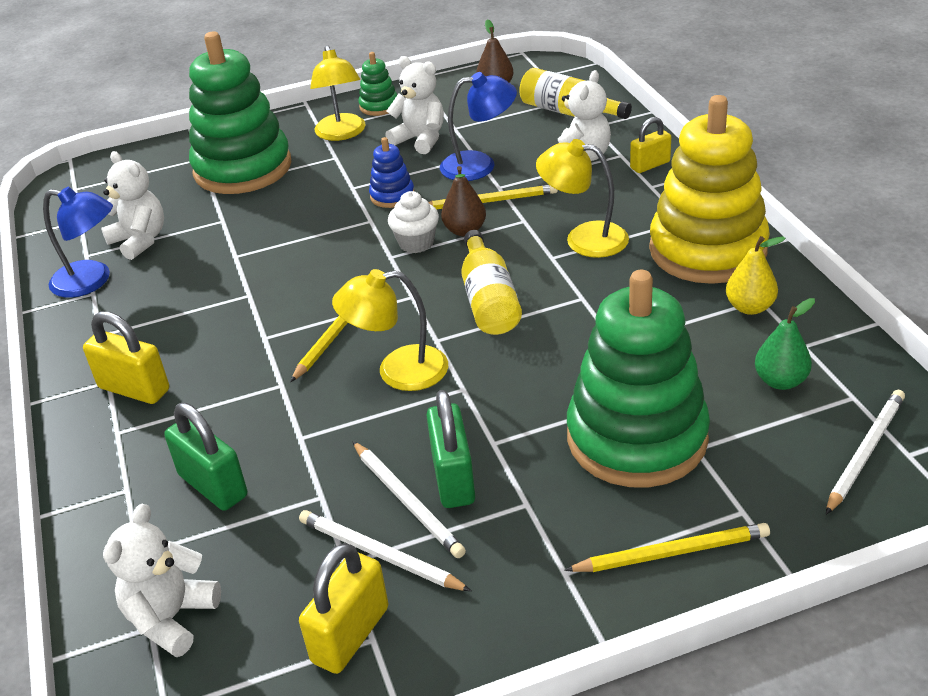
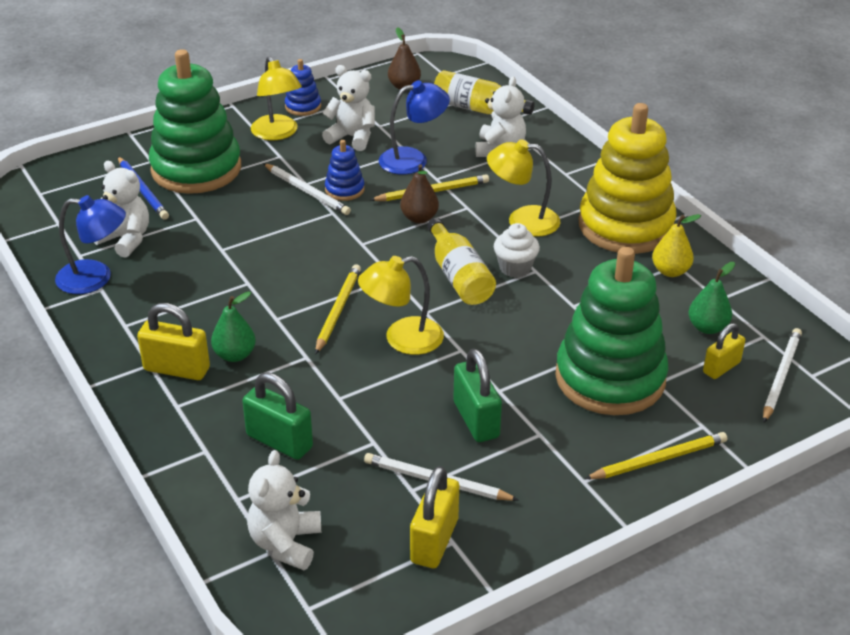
camera: 15 degrees left, 0 degrees up
(179, 189) = (143, 190): none -> blue pencil
(203, 377) = (235, 355): none -> green pear
(379, 106) = (303, 106): green stacking toy -> blue stacking toy
(407, 501) = (445, 440): white pencil -> white pencil (307, 191)
(416, 243) = (380, 231): white cupcake -> white cupcake (515, 268)
(650, 165) = (559, 155): yellow padlock -> yellow padlock (721, 367)

